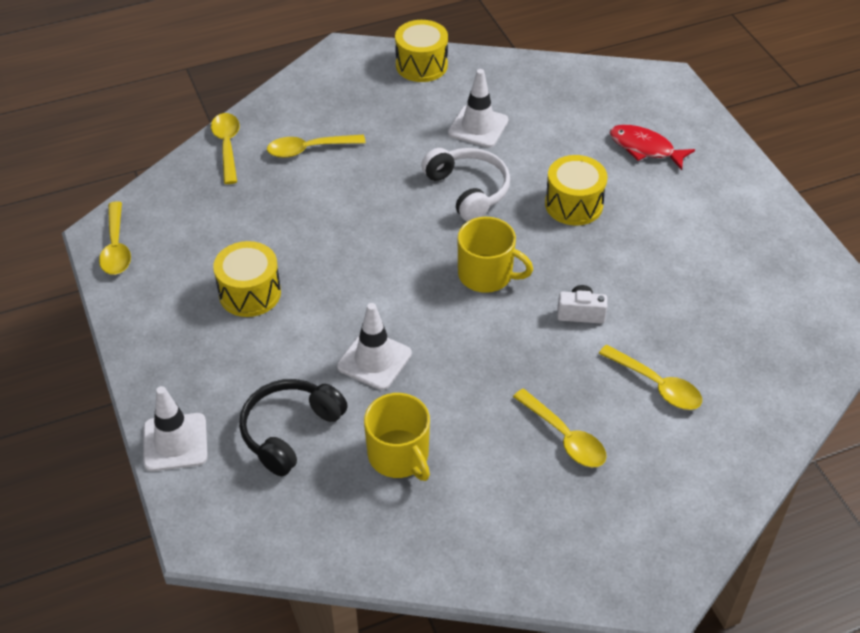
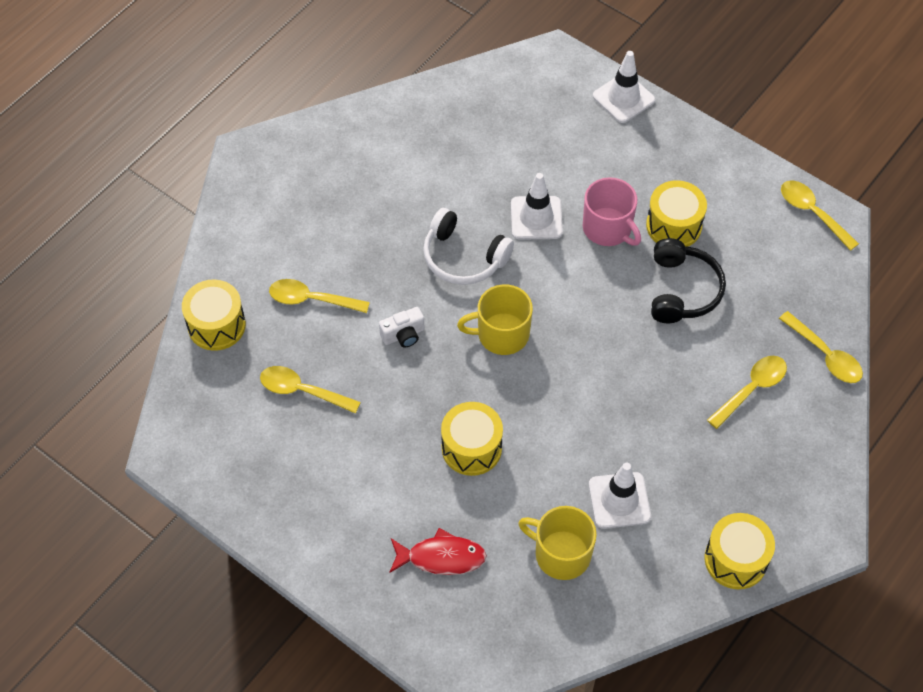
camera: 150 degrees right, 10 degrees up
(290, 431) = (554, 140): black headphones -> black headphones (682, 290)
(313, 319) = (608, 228): none -> pink mug
(399, 456) = (467, 159): yellow mug -> yellow mug (561, 554)
(468, 190) = (576, 415): white headphones -> white headphones (463, 257)
(565, 437) = (359, 226): yellow spoon -> yellow spoon (302, 391)
(770, 404) = (216, 325): none -> yellow drum

